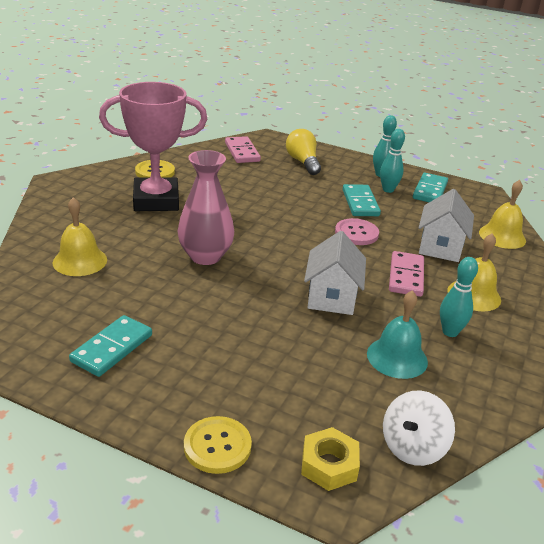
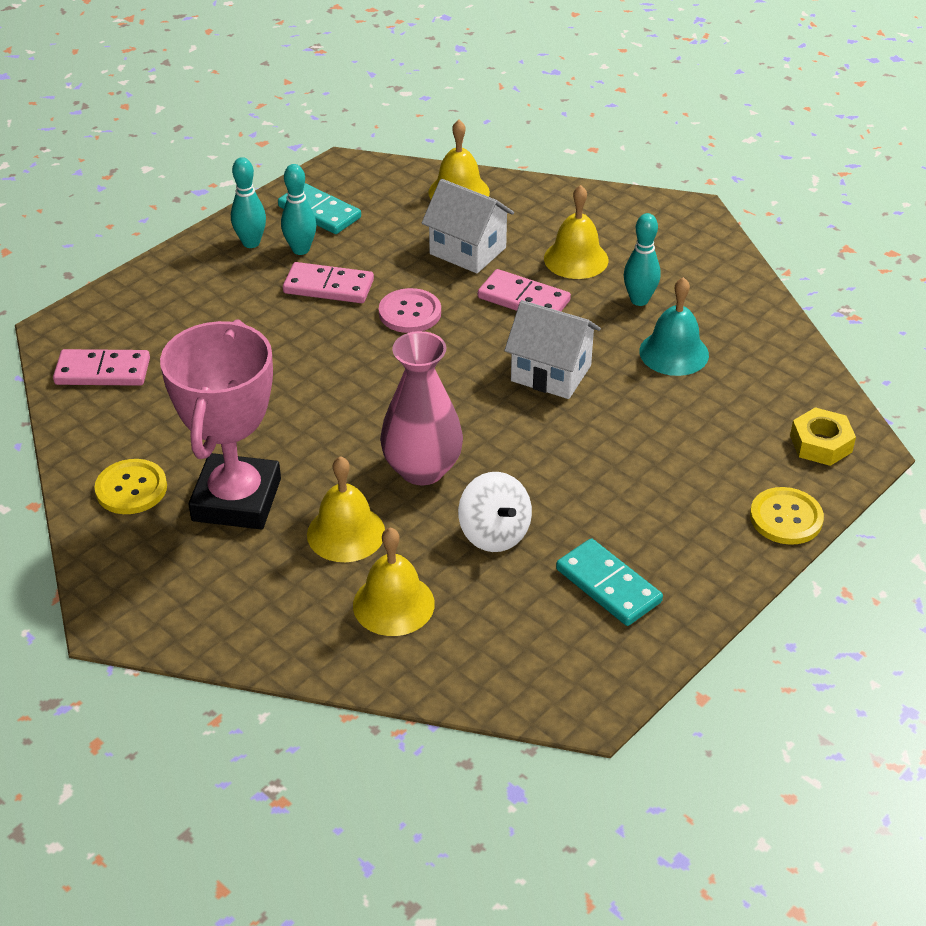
camera: 70 degrees left, 10 degrees up
(138, 237) = (346, 533): none -> yellow bell
(303, 162) = (174, 311): yellow light bulb -> none
(360, 203) = (328, 287): turquoise domino -> pink domino
(412, 447) = (805, 381): white spinning top -> white spinning top (494, 533)

